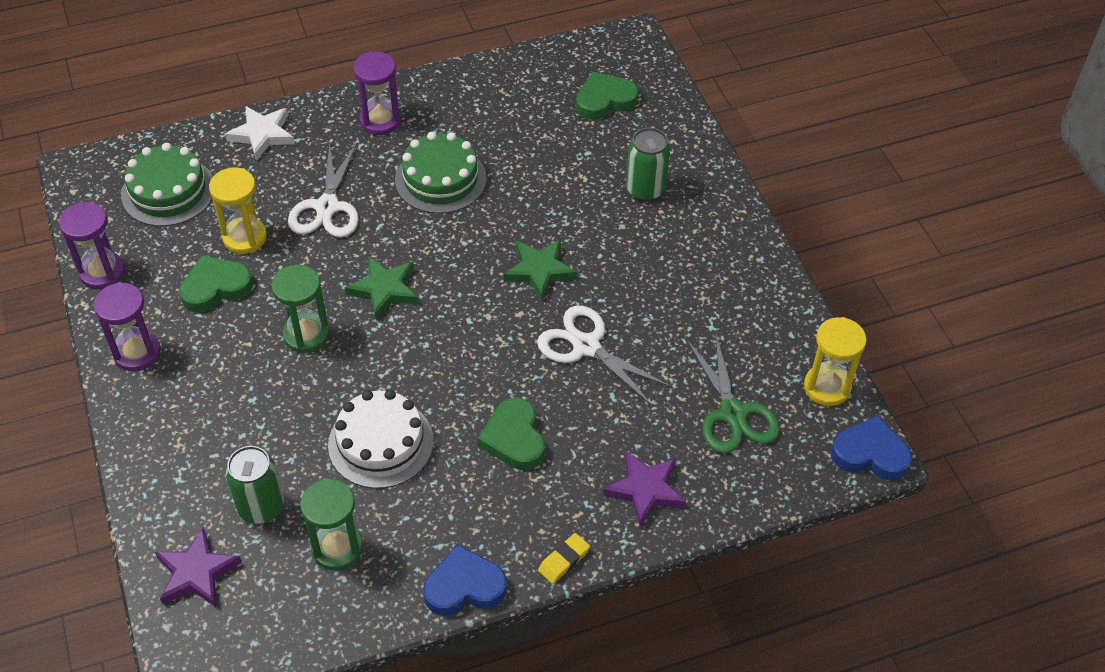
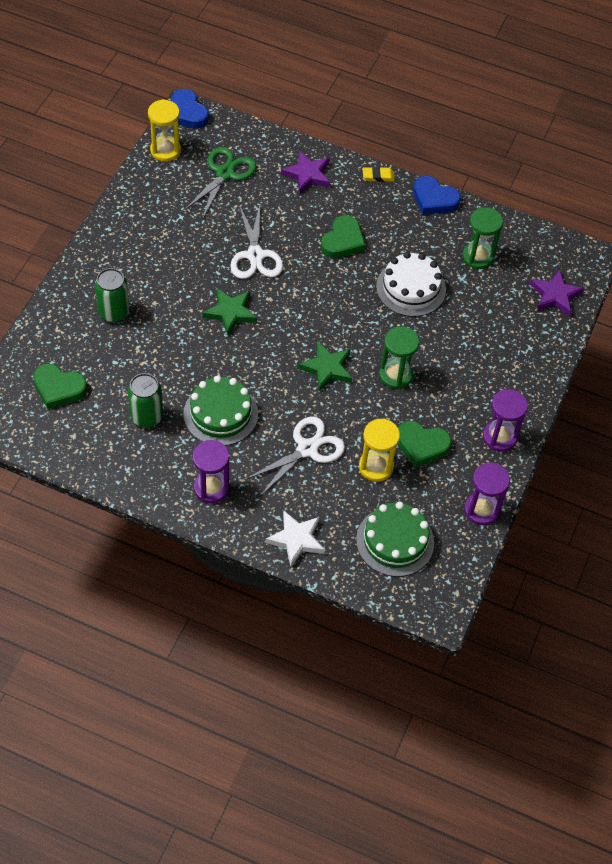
camera: 140 degrees left, 5 degrees up
(261, 507) = (498, 302): green can -> green can (147, 416)

